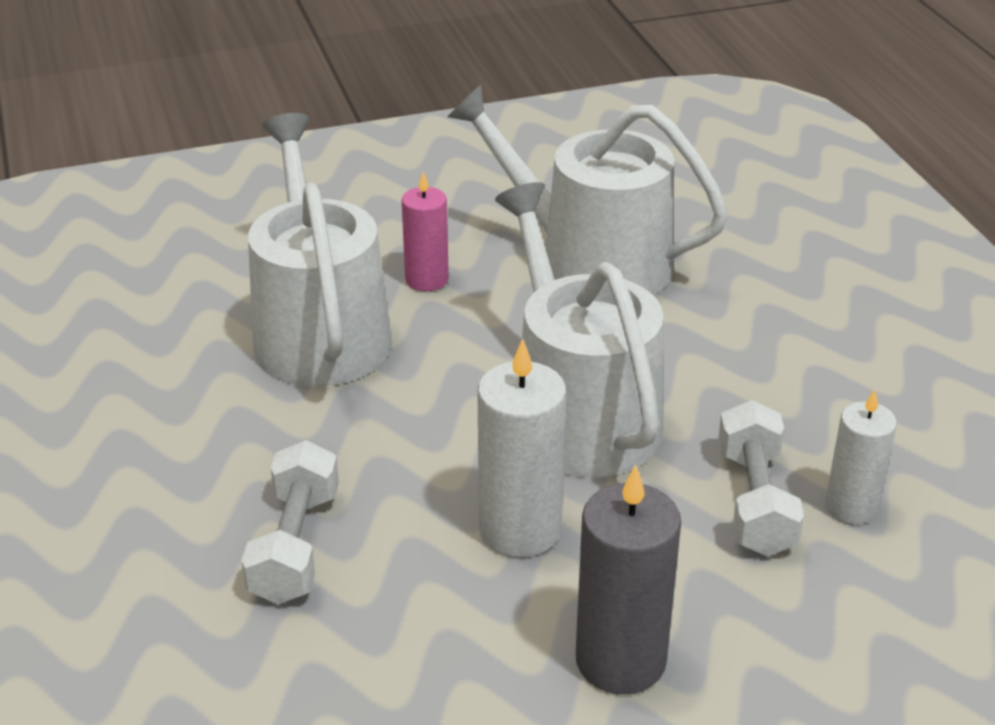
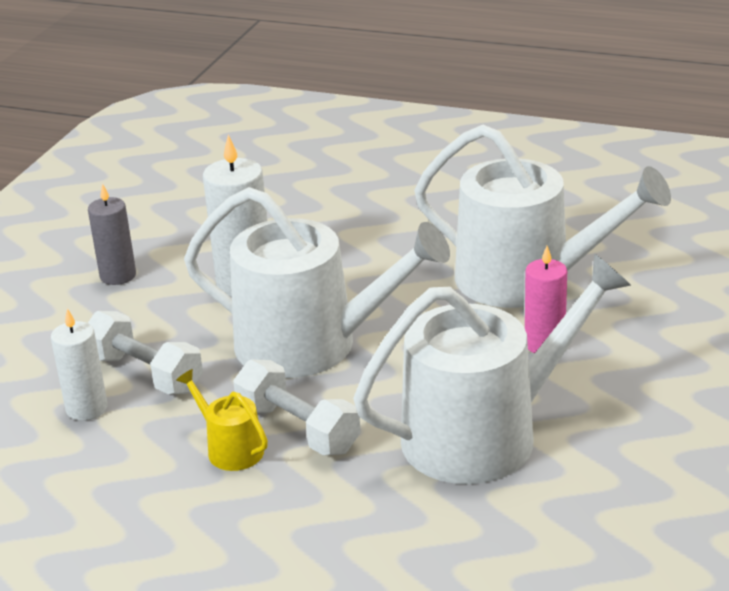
camera: 130 degrees right, 5 degrees down
(295, 545) = (330, 214): white dumbbell -> white dumbbell (298, 429)
(620, 660) = (118, 276): grey candle -> grey candle, size x0.65
(777, 379) = (230, 449): none -> yellow watering can

